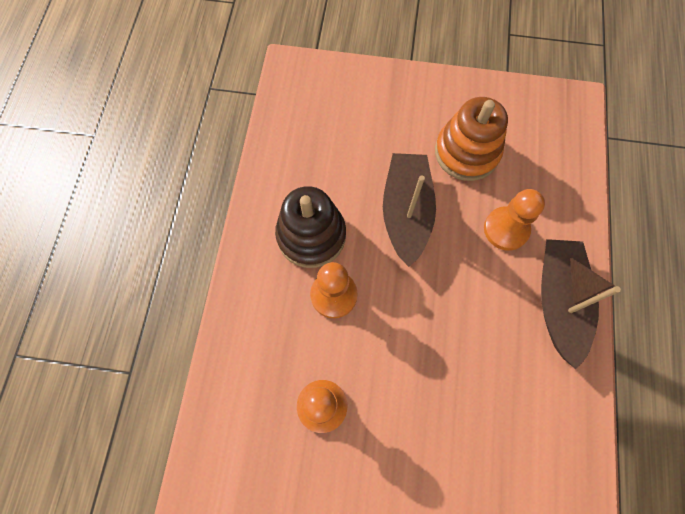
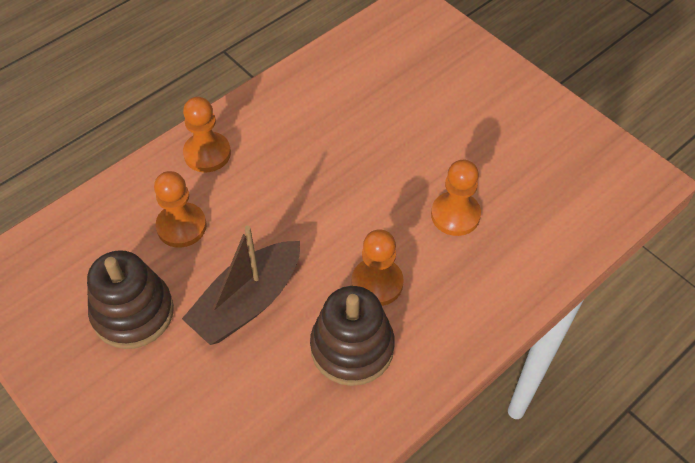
camera: 140 degrees left, 15 degrees down
(466, 152) = (133, 313): orange stacking toy -> brown stacking toy
(558, 302) = (207, 153): brown boat -> orange pawn

